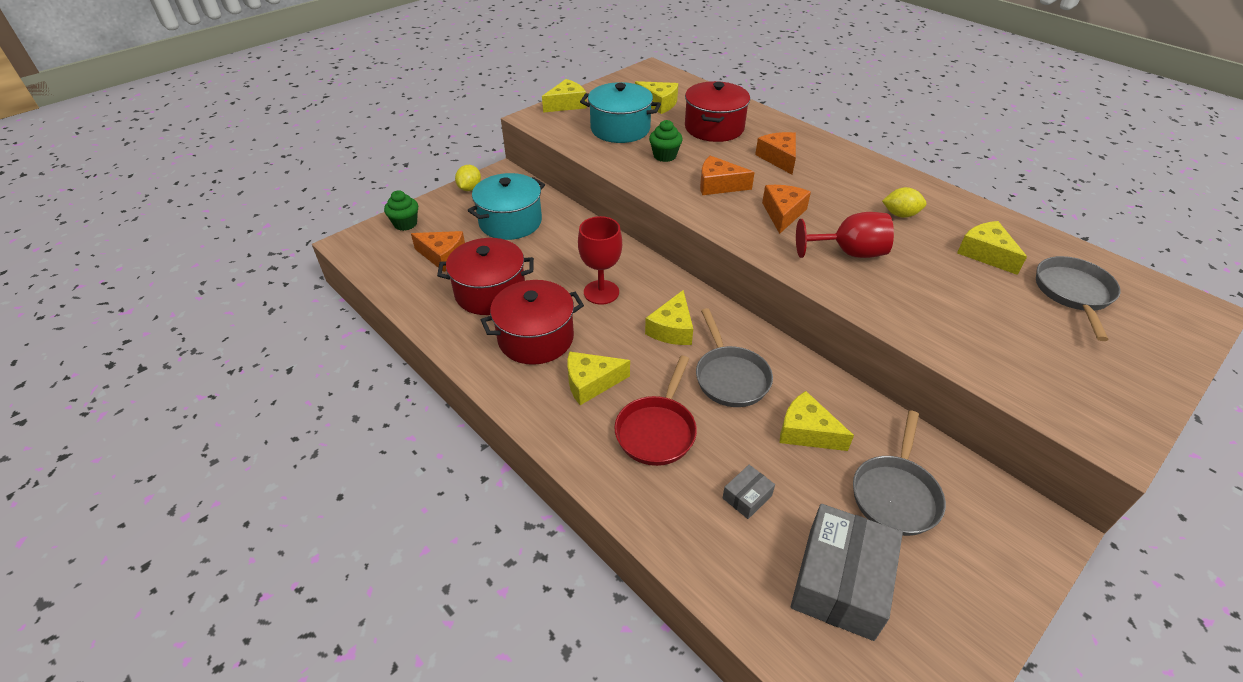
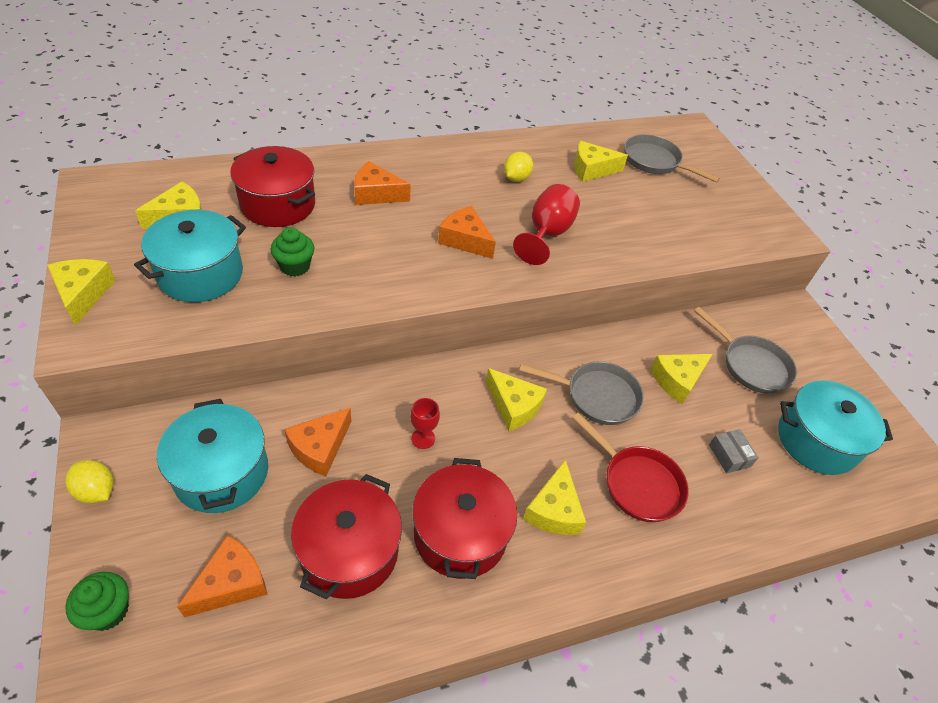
camera: 70 degrees left, 5 degrees up
(601, 292) = (423, 438): red goblet -> red goblet, size x0.56
(718, 185) = (385, 256): orange cheese -> orange cheese (320, 448)
(840, 581) = (816, 441): grey box -> turquoise pot

